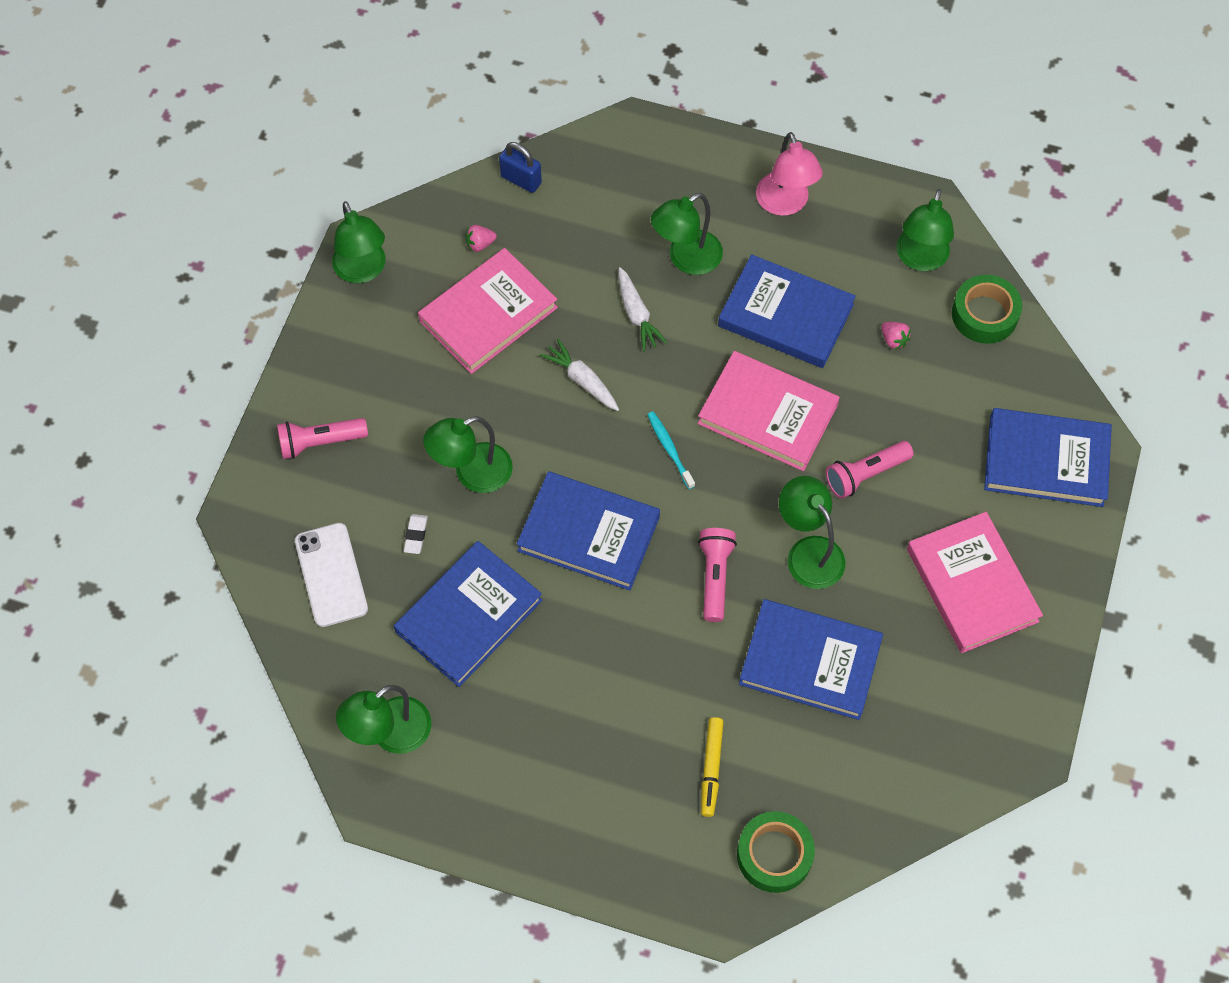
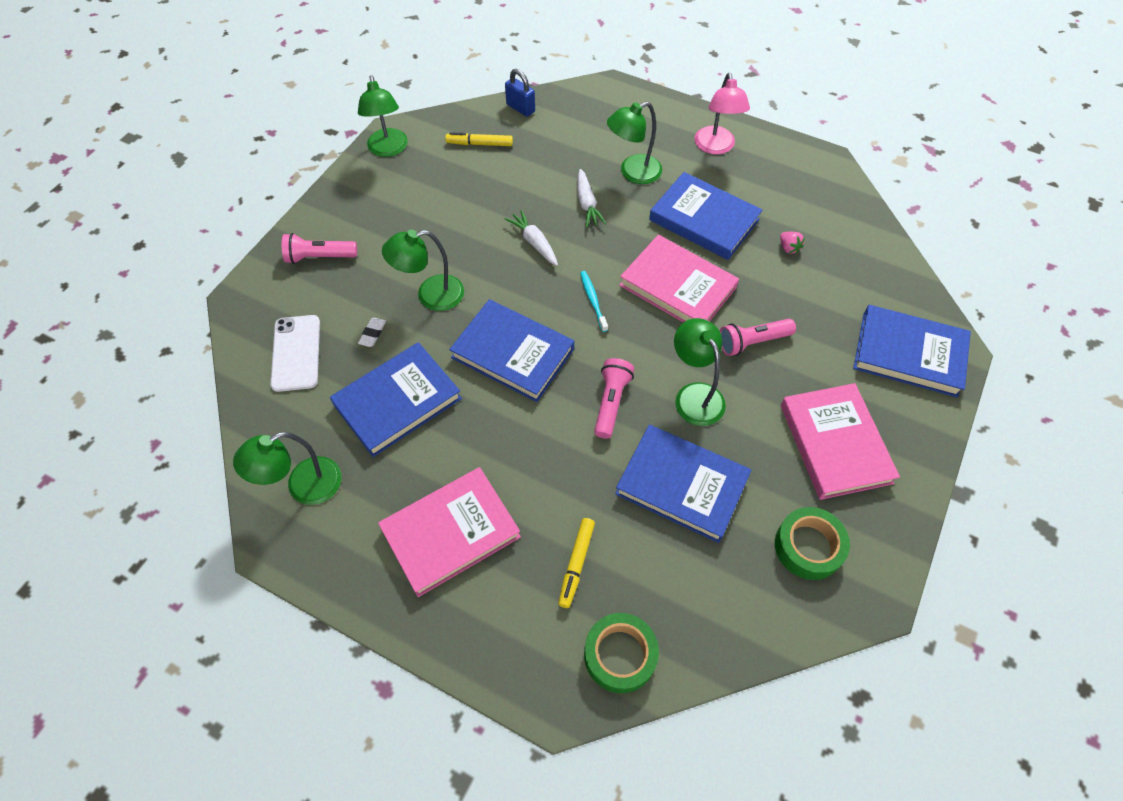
camera: 10 degrees right, 5 degrees down
(480, 244) = (479, 144): pink strawberry -> yellow marker
(488, 314) = (473, 189): pink book -> pink book (450, 533)
(920, 259) = (816, 196): green lamp -> none
(984, 314) = (865, 240): green tape -> green tape (808, 547)

